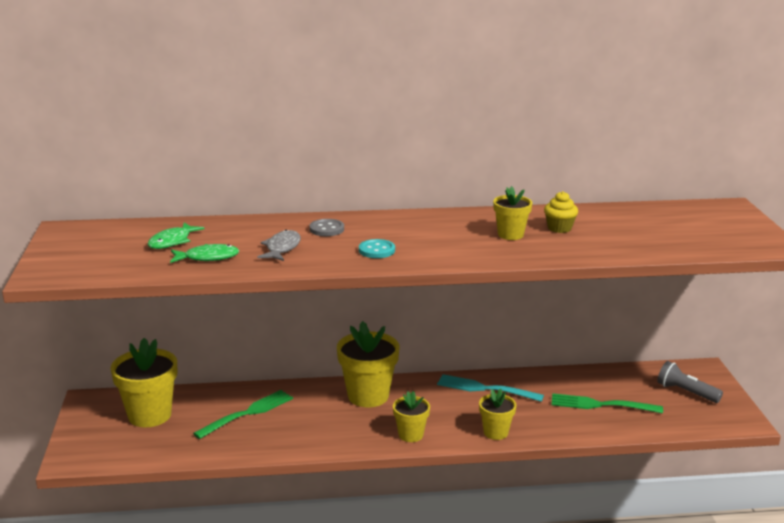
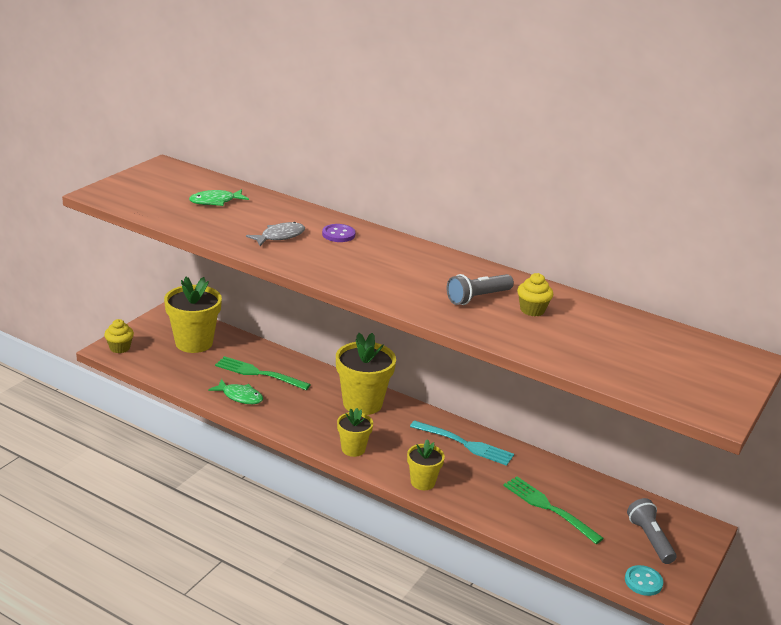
camera: 35 degrees right, 5 degrees up
(79, 453) = (120, 348): none -> yellow cupcake
(208, 257) = (218, 223): green fish -> green fish (240, 396)
(247, 413) = (259, 373): green fork -> green fork turned 150 degrees counterclockwise
(327, 229) = (338, 234): grey button -> purple button
(376, 250) = (345, 266): turquoise button -> turquoise button (643, 582)
(485, 389) = (465, 444): turquoise fork -> turquoise fork turned 150 degrees clockwise
(510, 235) = (477, 298): yellow flower pot -> grey flashlight

